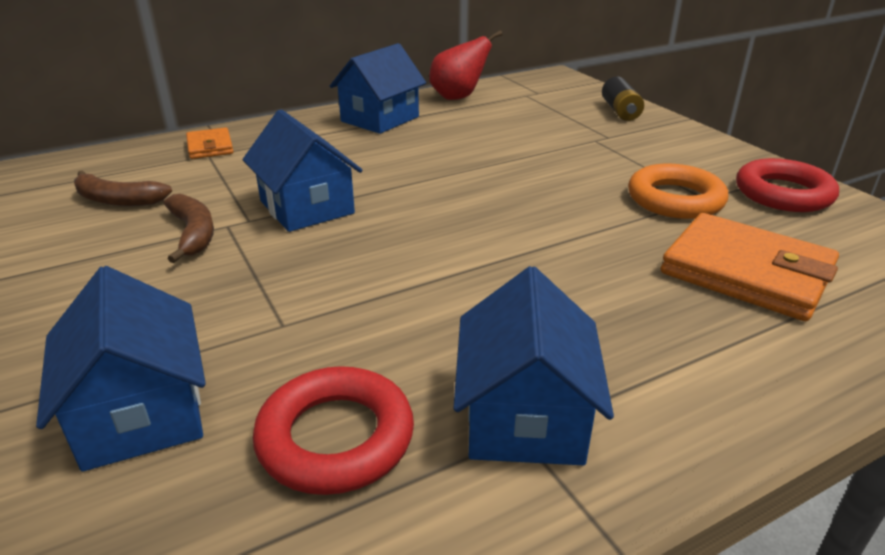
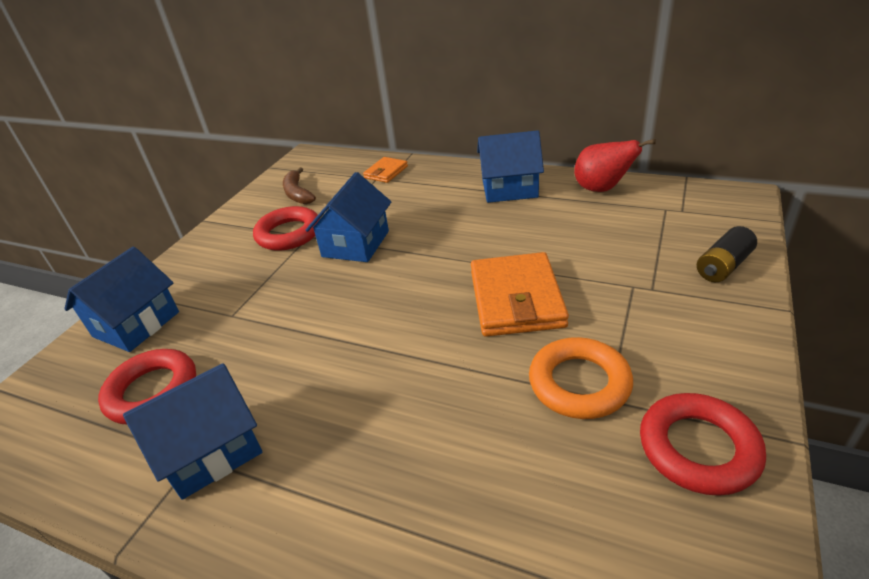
camera: 55 degrees right, 5 degrees up
(193, 234) = (289, 234): brown banana -> red ring
(746, 272) = (494, 483): orange wallet -> orange wallet (516, 299)

